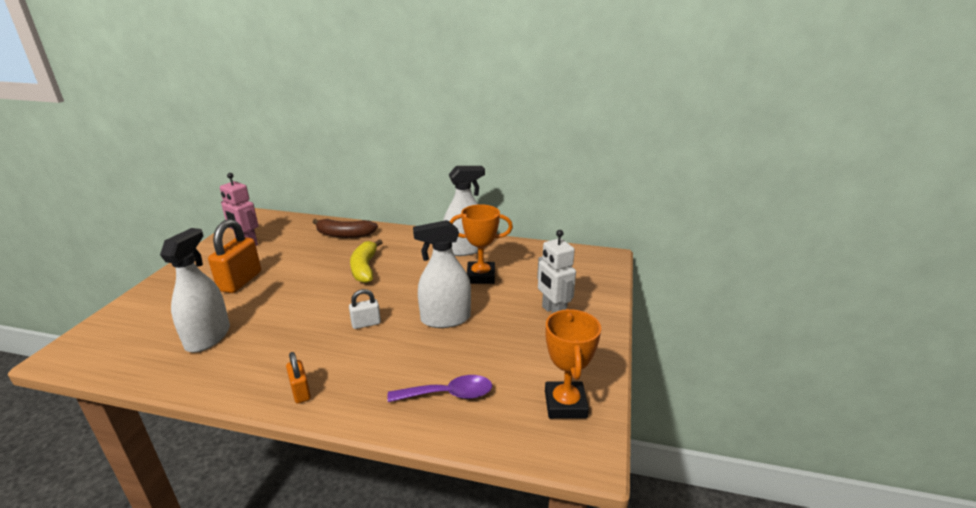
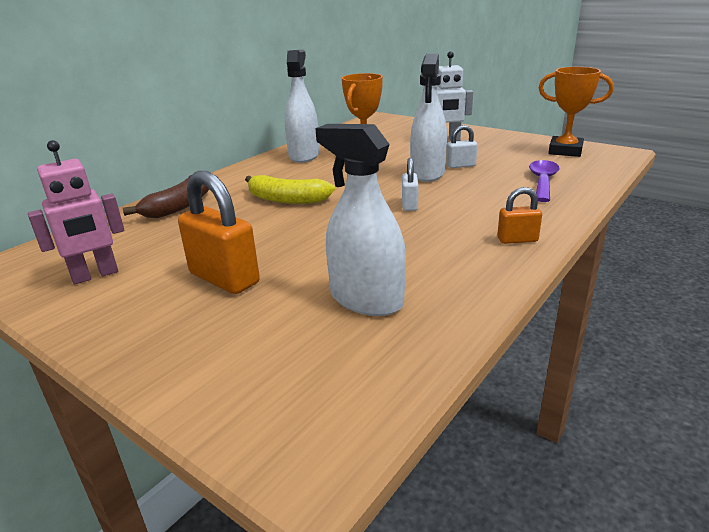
camera: 65 degrees left, 0 degrees up
(475, 334) = (460, 166): none -> white padlock

